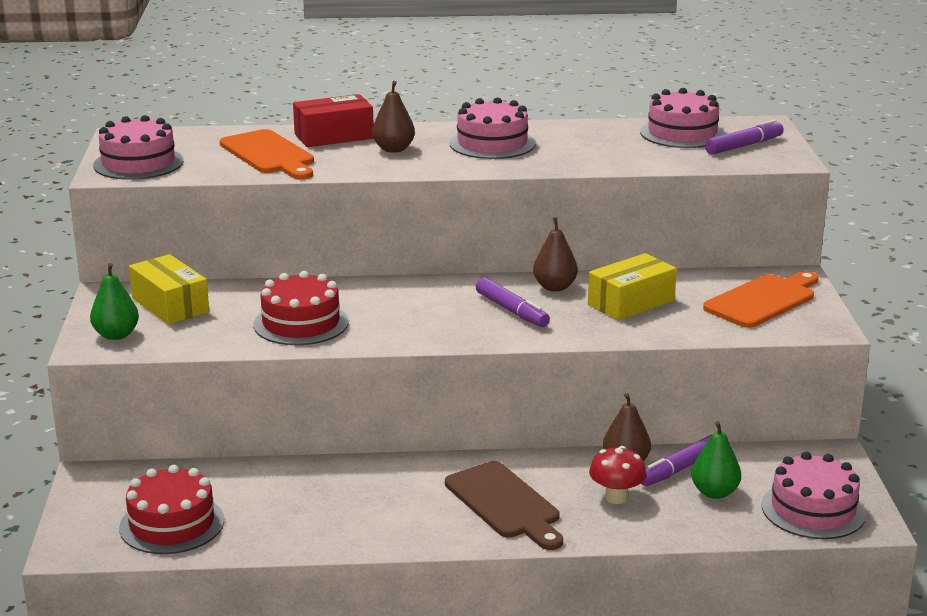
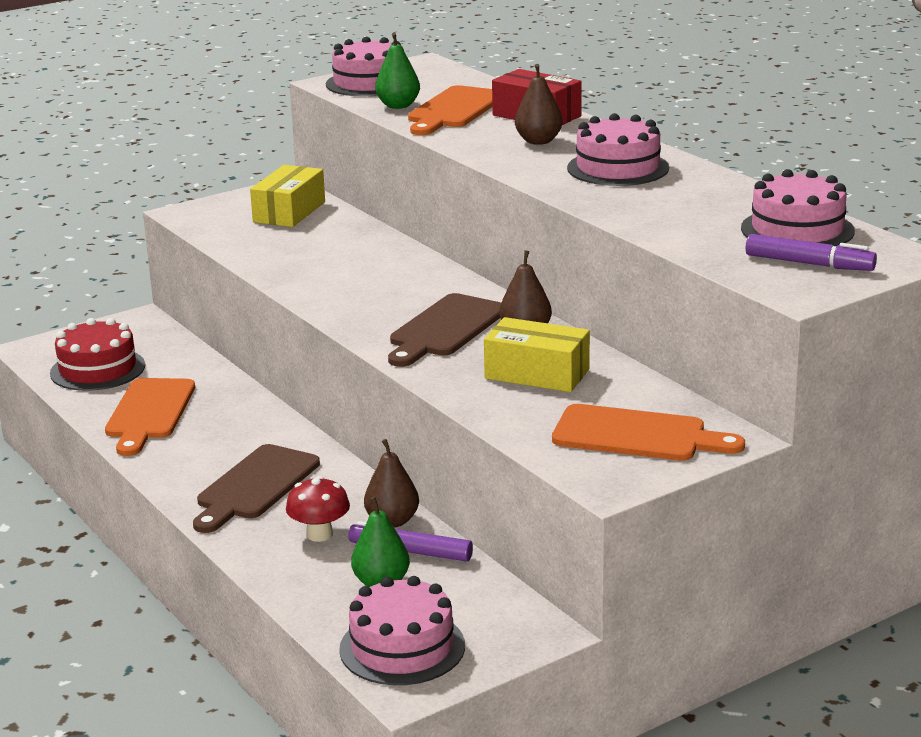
camera: 60 degrees right, 0 degrees up
(116, 335) = (214, 213): green pear -> green pear (398, 106)
(301, 323) = (312, 262): red cake -> none
(304, 519) = (149, 413): none -> orange cutting board
(512, 311) = (445, 329): purple marker -> brown cutting board

